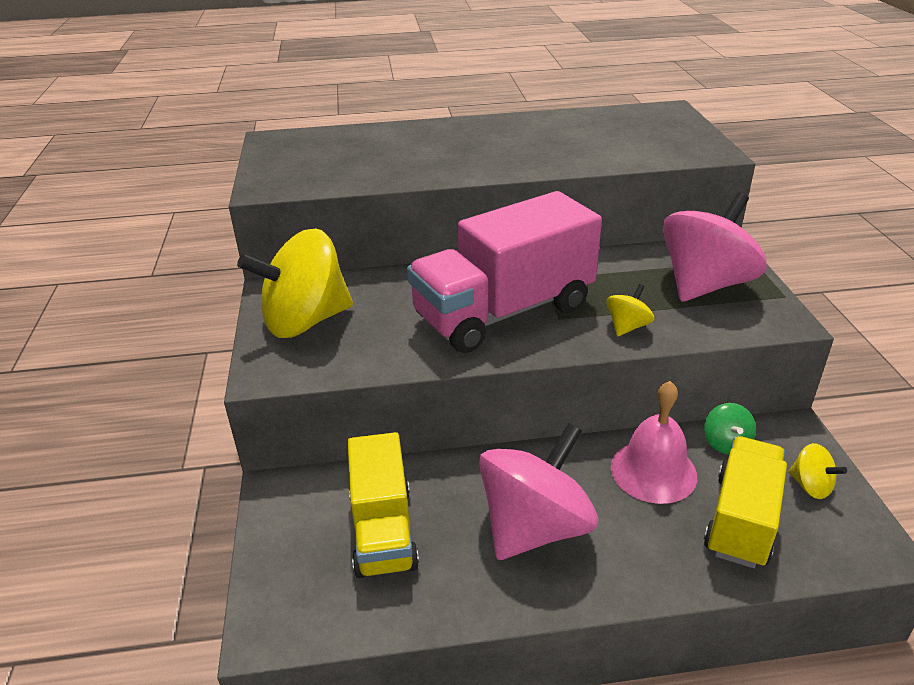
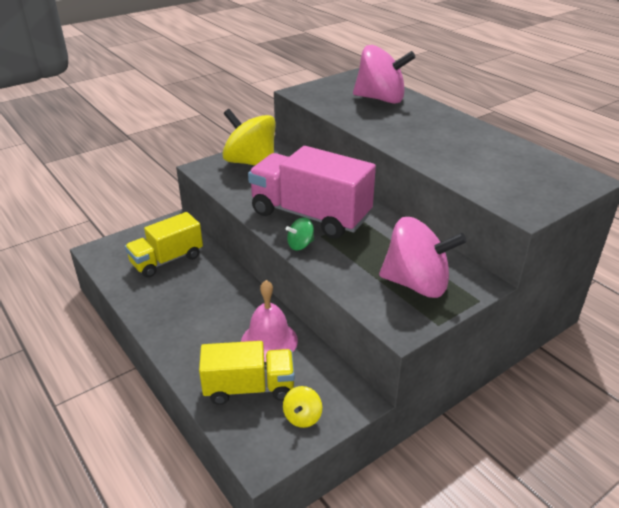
camera: 60 degrees right, 0 degrees up
(535, 527) = (196, 307): pink spinning top -> pink spinning top (381, 99)
(627, 327) = (333, 262): yellow spinning top -> none
(726, 443) = (318, 368): green spinning top -> green spinning top (300, 245)

